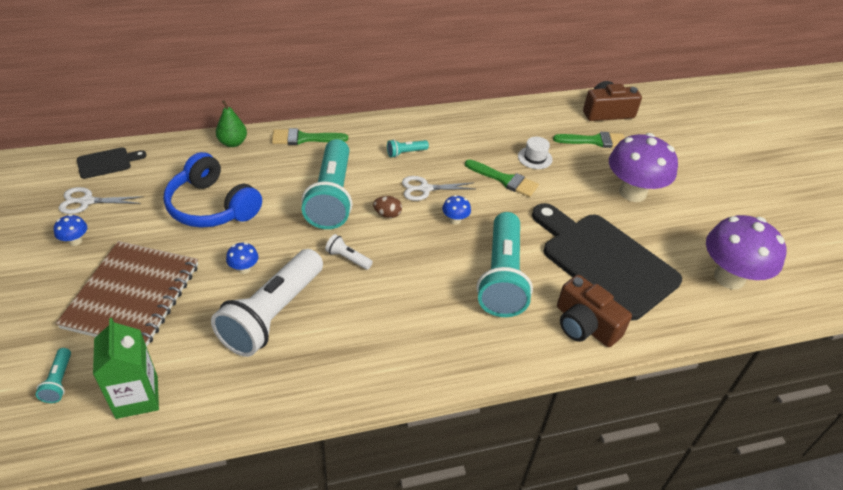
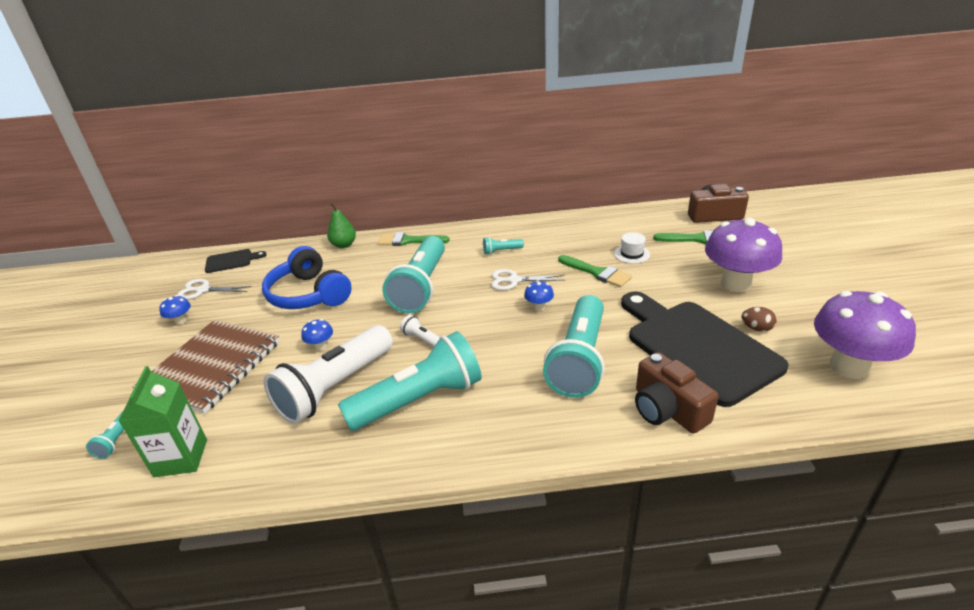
camera: 15 degrees right, 10 degrees down
(359, 324) = (419, 400): none -> turquoise flashlight
(387, 214) = (471, 302): brown egg -> brown egg (756, 328)

